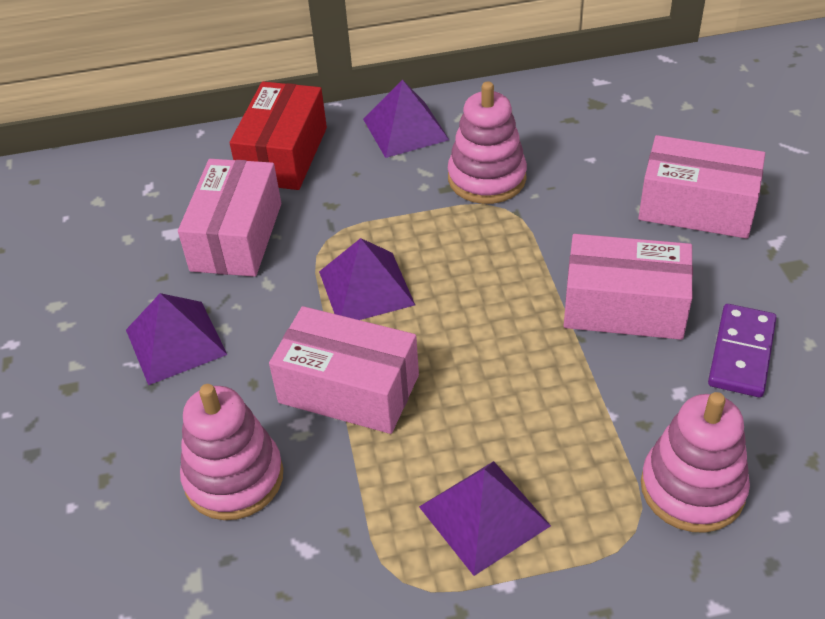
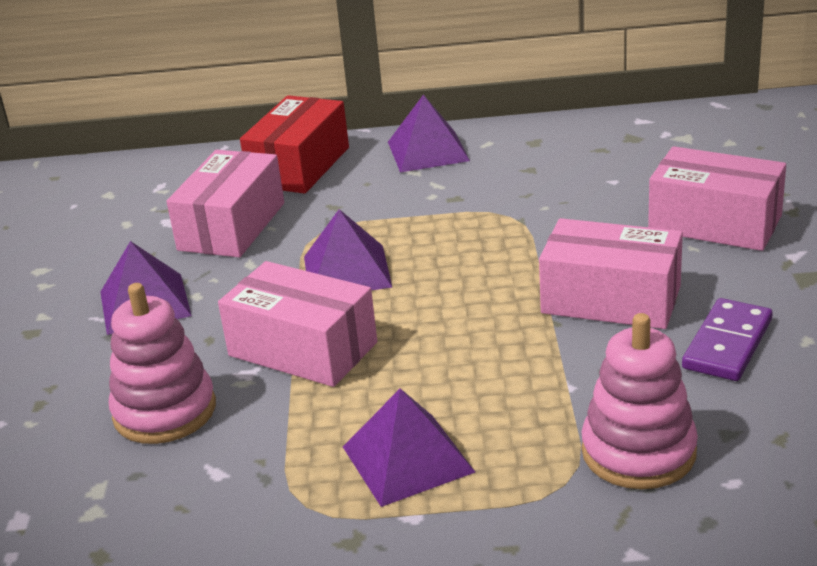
camera: 10 degrees right, 15 degrees down
(487, 178) = (498, 192): pink stacking toy -> none

